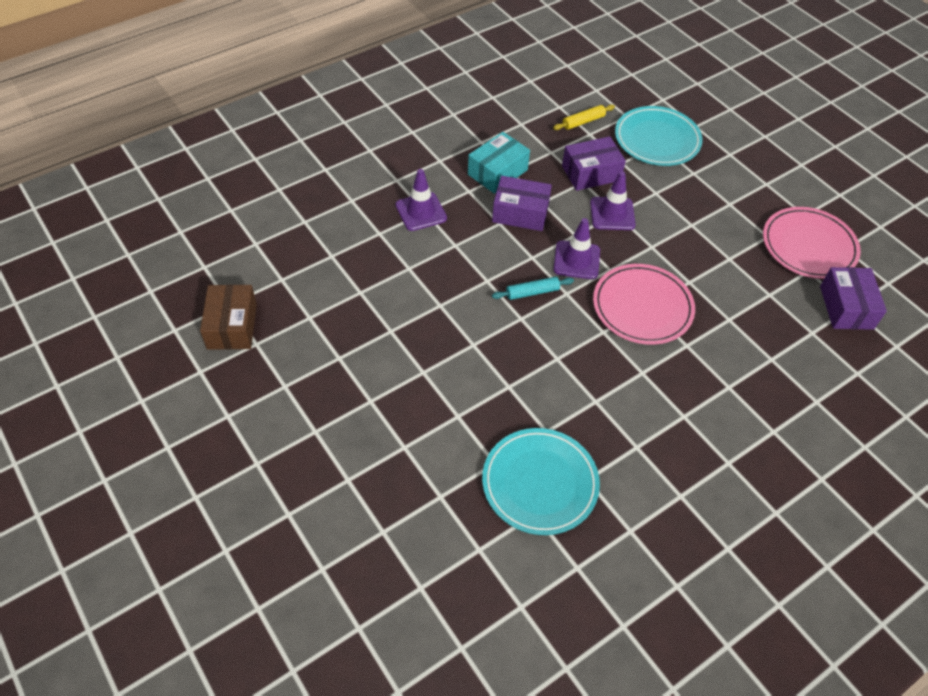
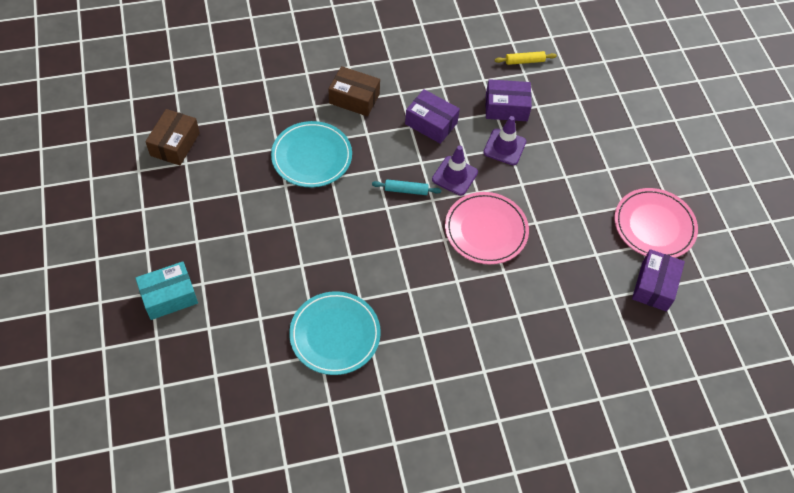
camera: 20 degrees right, 5 degrees up
(421, 212) = (354, 98): purple traffic cone -> brown box
(497, 172) = (431, 84): turquoise box -> turquoise box (169, 296)
(657, 139) = (578, 95): turquoise plate -> turquoise plate (312, 156)

